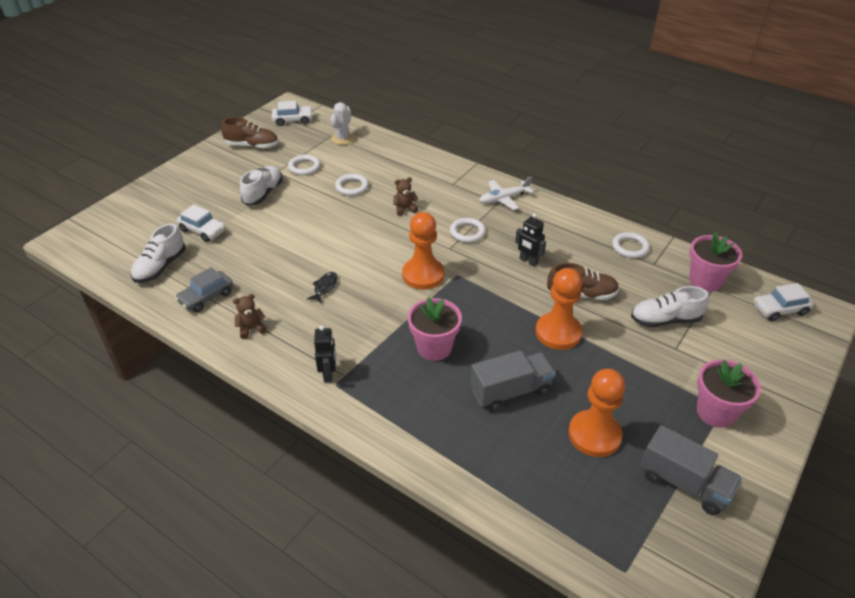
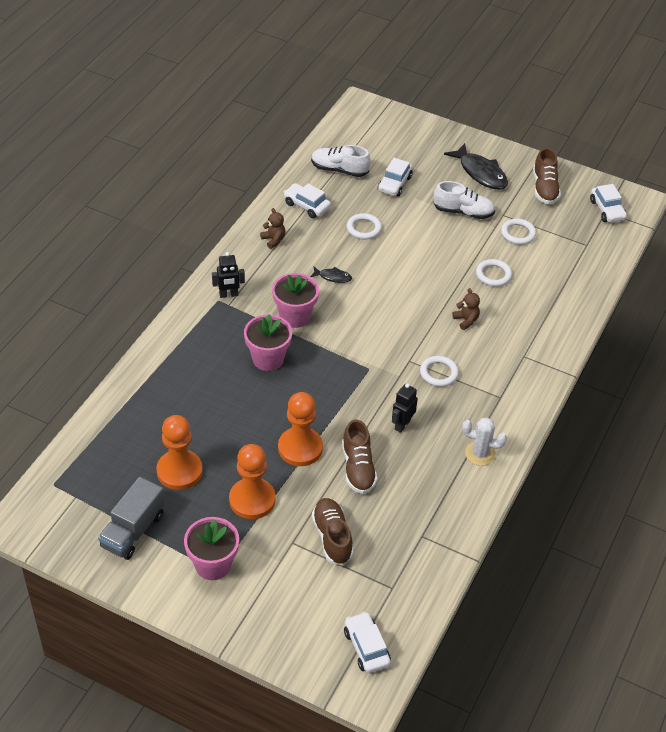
camera: 80 degrees right, 5 degrees up
(206, 297) = (306, 206): grey car -> white car
(214, 177) = (480, 173): none -> black fish
(343, 139) = (584, 255): white cactus -> white cactus (480, 453)
(423, 275) = (364, 343): orange pawn -> orange pawn (252, 500)
(504, 199) = (508, 402): white plane -> none
(511, 391) = (222, 414): grey truck -> none
(630, 247) = (446, 515): white ring -> white ring (364, 228)
(665, 320) = (332, 537): white shoe -> brown shoe
(705, 281) = (402, 582): pink flower pot -> pink flower pot (295, 316)

